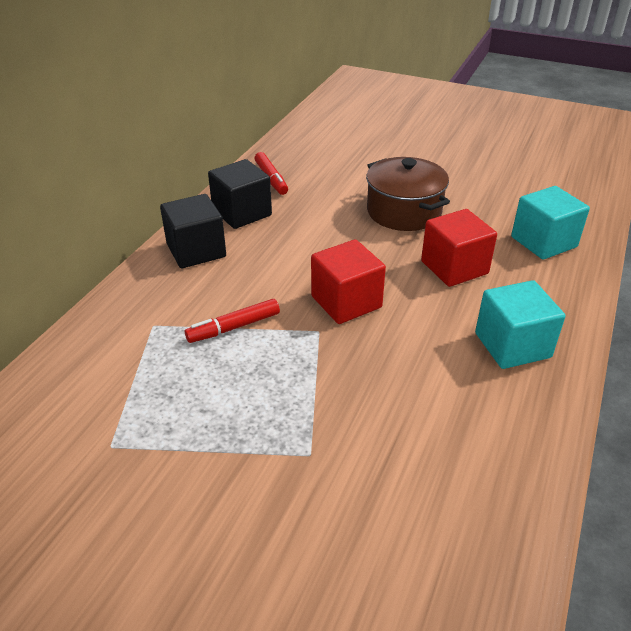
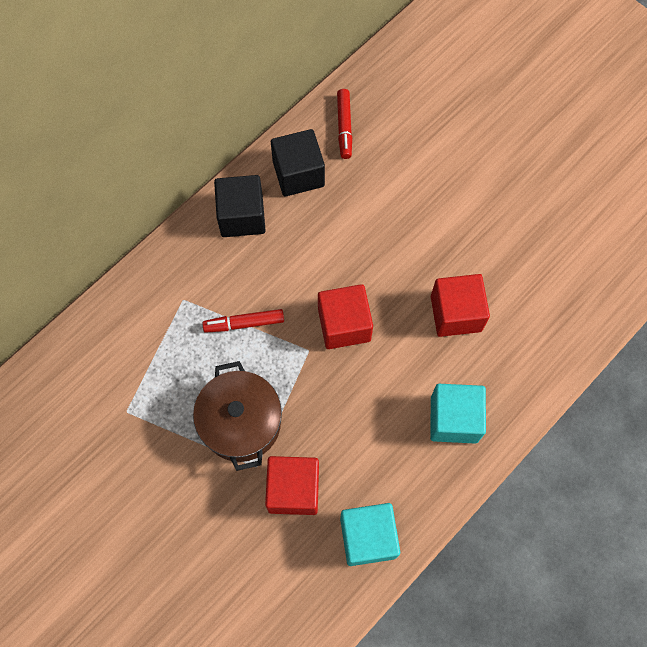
camera: 20 degrees right, 30 degrees up
(370, 464) = (293, 489): none -> red cube
(404, 212) = (449, 220): brown pot -> brown pot (241, 422)
(543, 242) = (556, 307): turquoise cube -> turquoise cube (368, 537)

